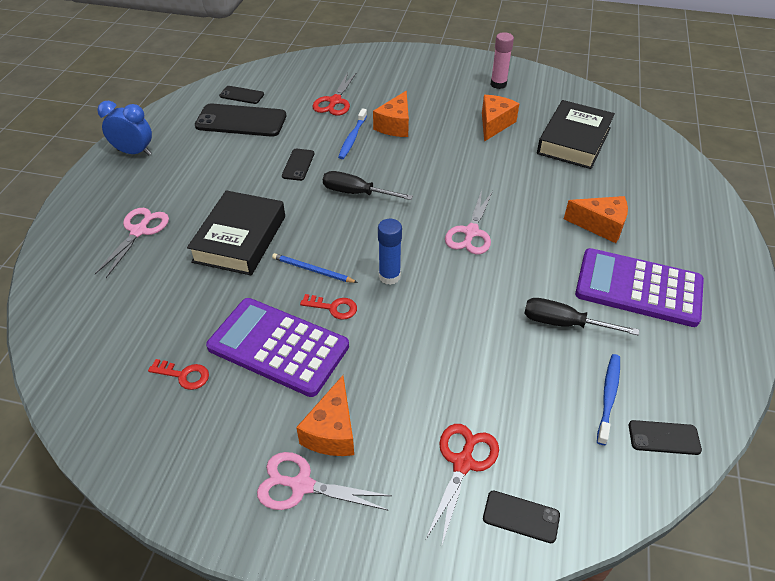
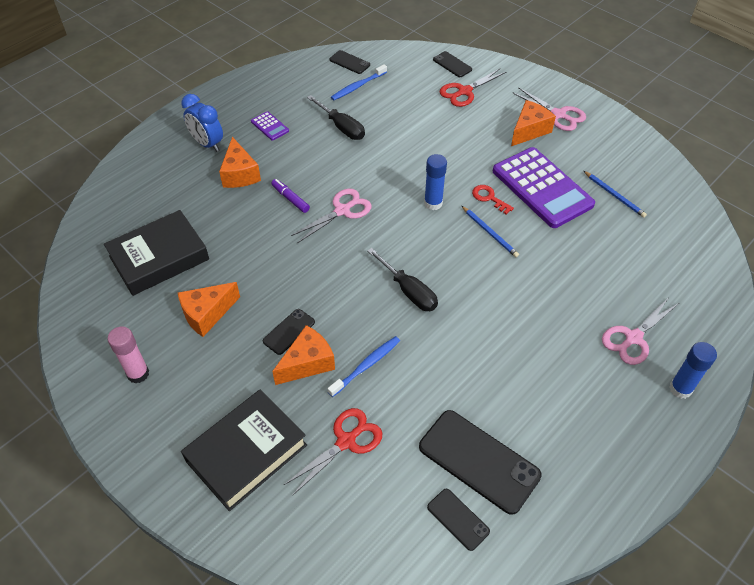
camera: 150 degrees left, 5 degrees up
(92, 209) = (680, 389): none -> blue glue stick
(134, 152) = (626, 464): blue clock -> blue clock (207, 144)
(184, 375) = (614, 195): red key -> blue pencil
(240, 239) = (539, 288): black book -> black book (246, 453)
(298, 165) = (445, 353): black phone -> black phone (289, 331)
(528, 223) = (290, 199): none -> purple marker
(600, 225) = (240, 174): orange cheese -> orange cheese turned 150 degrees counterclockwise
(638, 288) = (269, 126): purple calculator -> purple calculator, size x0.42

